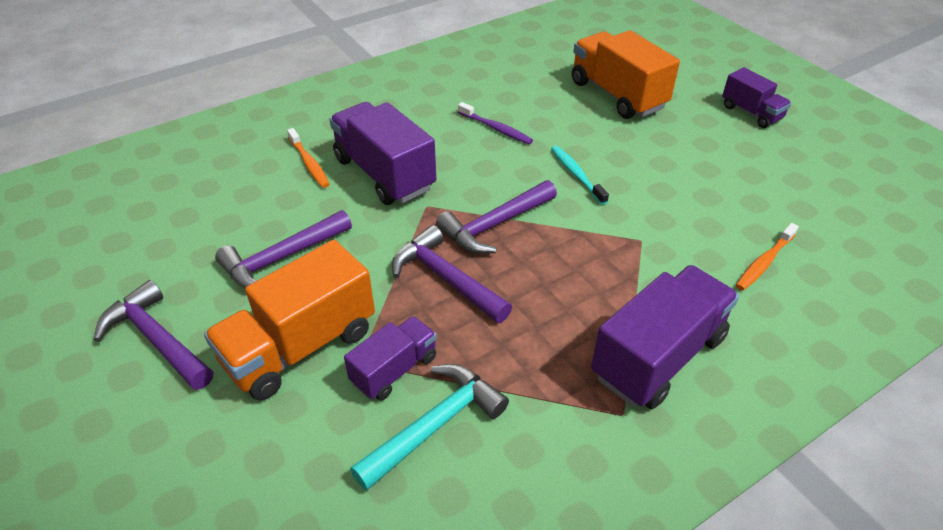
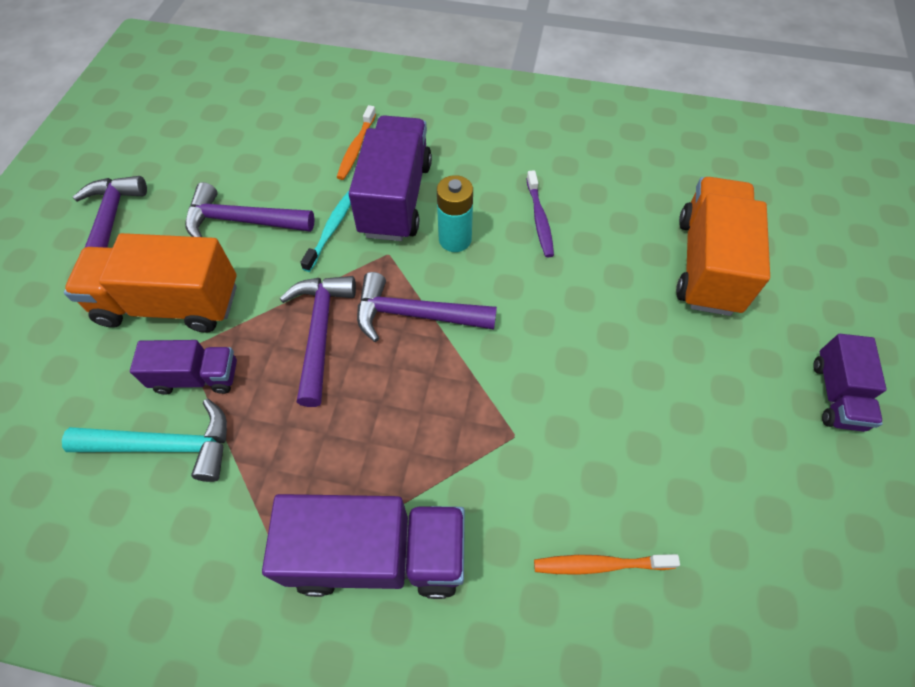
camera: 45 degrees right, 15 degrees up
(459, 171) = (455, 239): none -> turquoise battery
(576, 174) = (548, 321): turquoise toothbrush -> turquoise toothbrush (331, 230)

